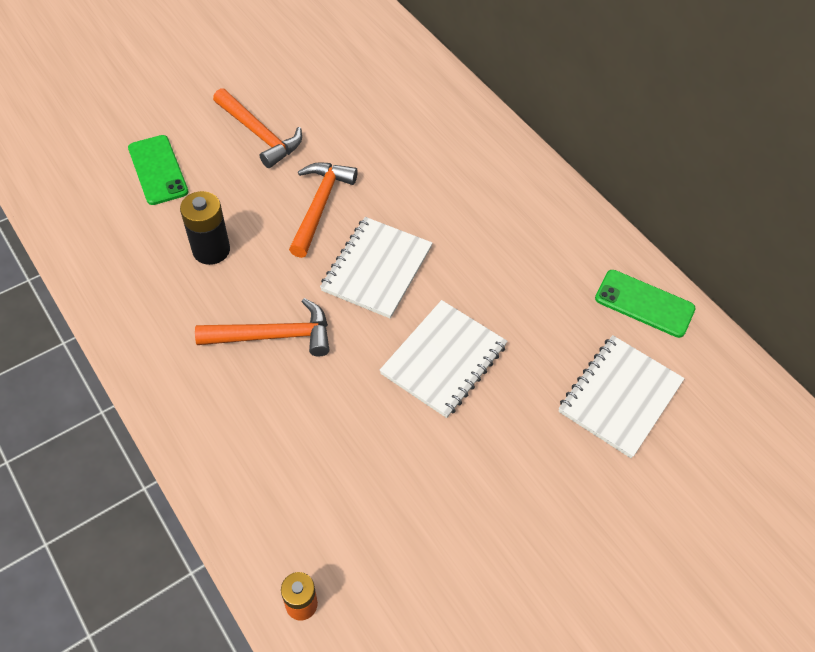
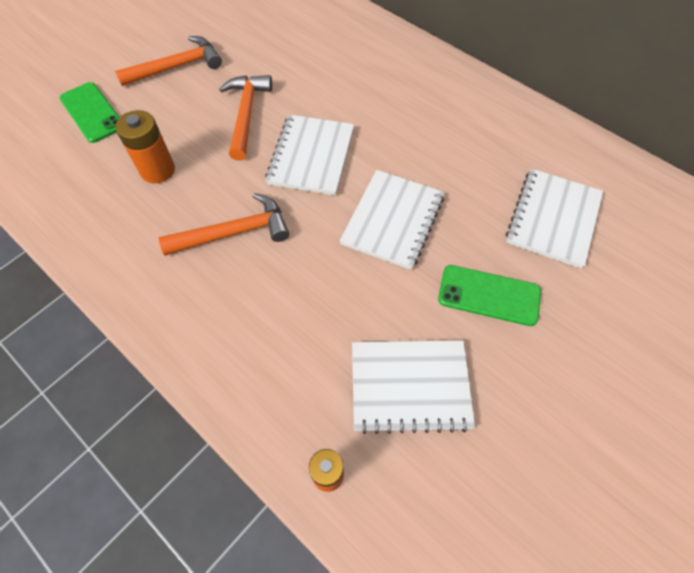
camera: 10 degrees left, 5 degrees up
(211, 250) = (158, 170): black battery -> orange battery
(259, 134) = (177, 67): orange hammer -> orange hammer turned 60 degrees counterclockwise
(408, 538) = (410, 386): none -> white notebook
(644, 304) = (546, 139): green phone -> green phone (489, 295)

